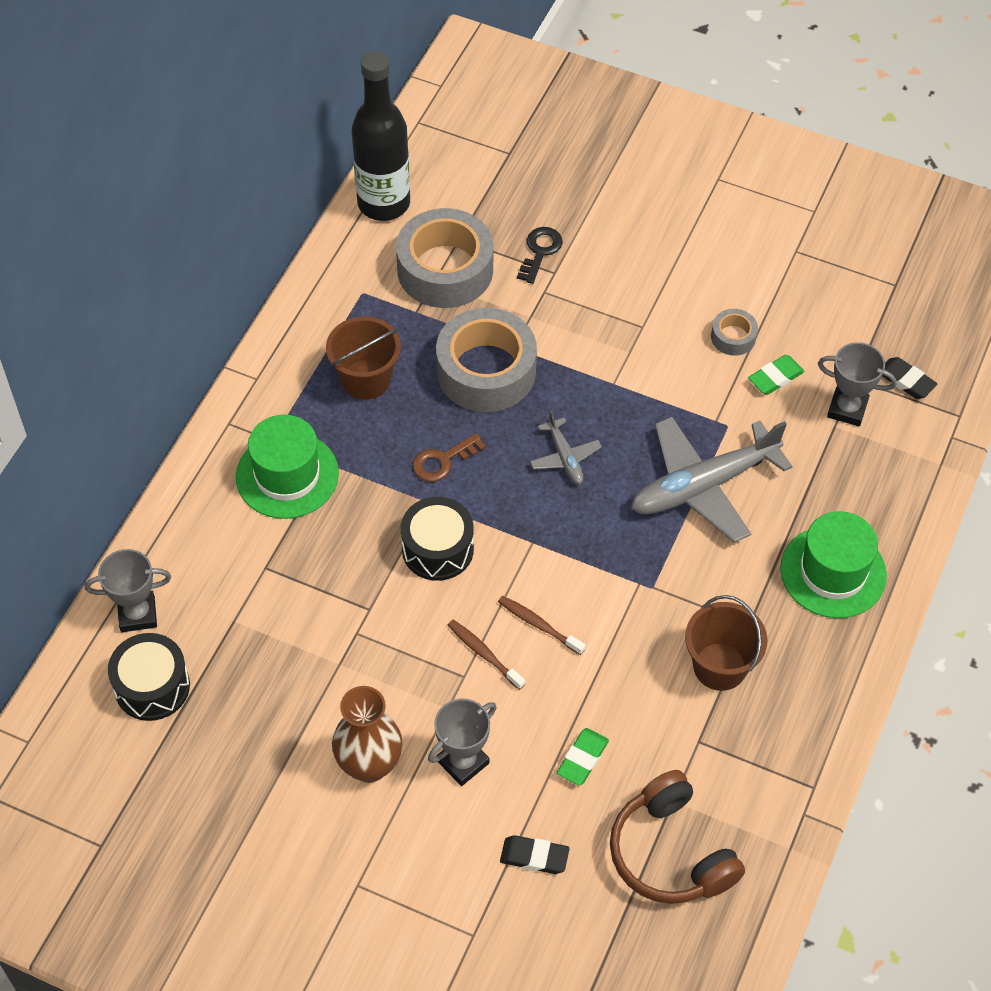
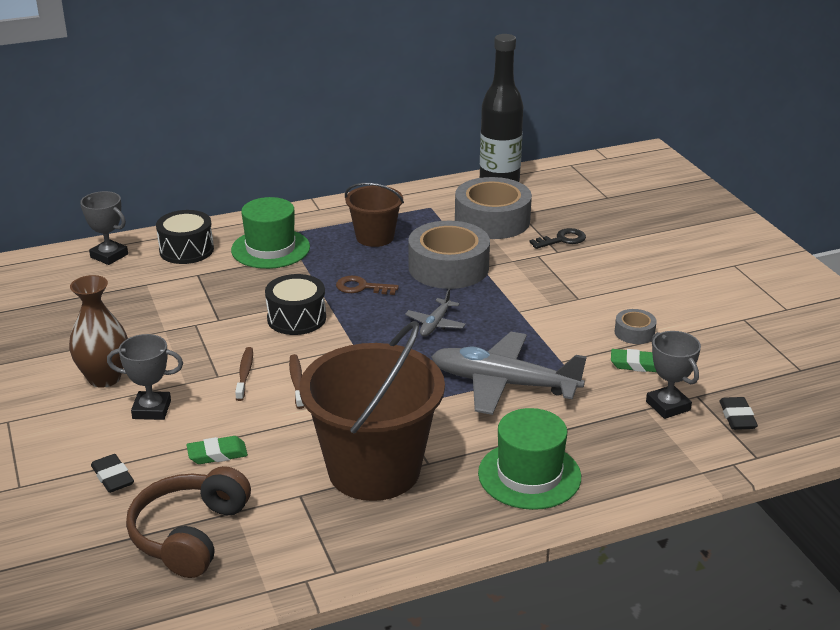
camera: 45 degrees right, 25 degrees down
(152, 686) = (66, 284): black drum -> black drum (186, 250)
(720, 666) = (374, 470): brown bucket -> brown bucket, size x1.84

